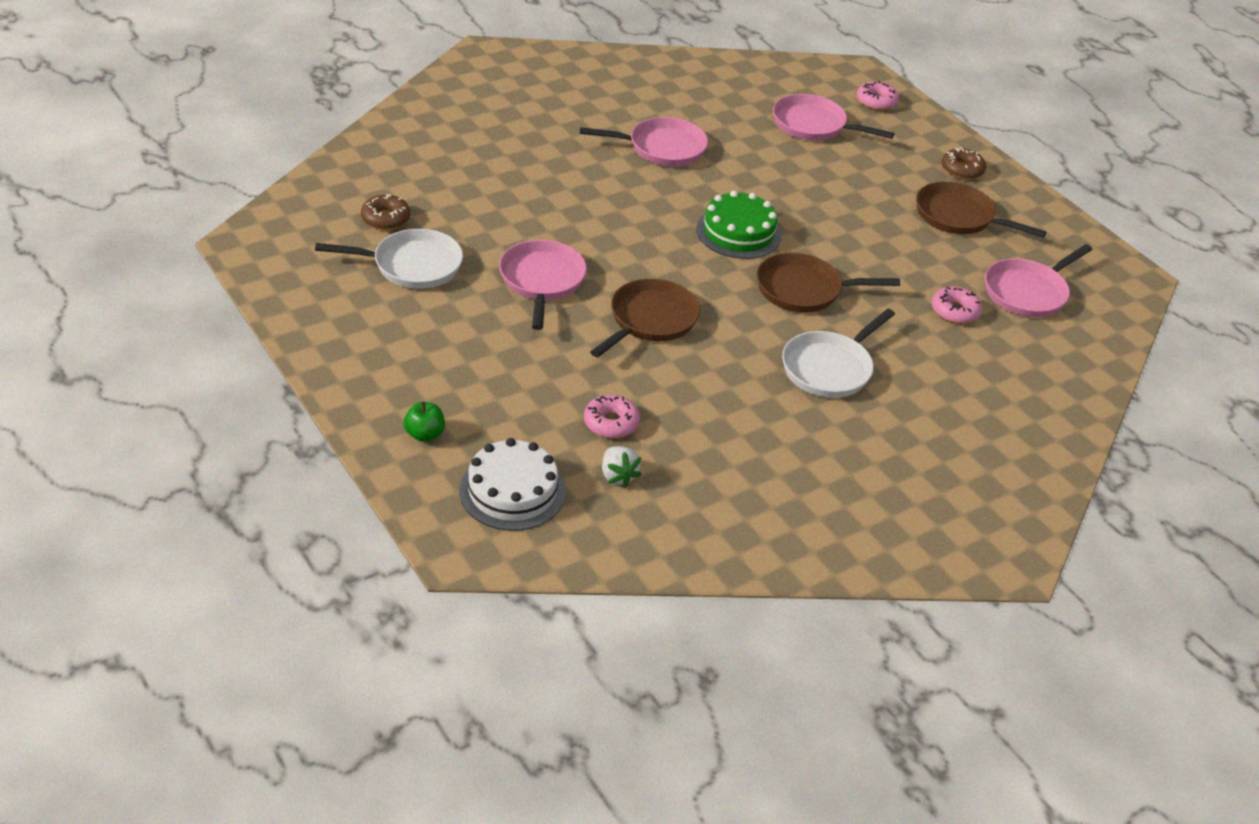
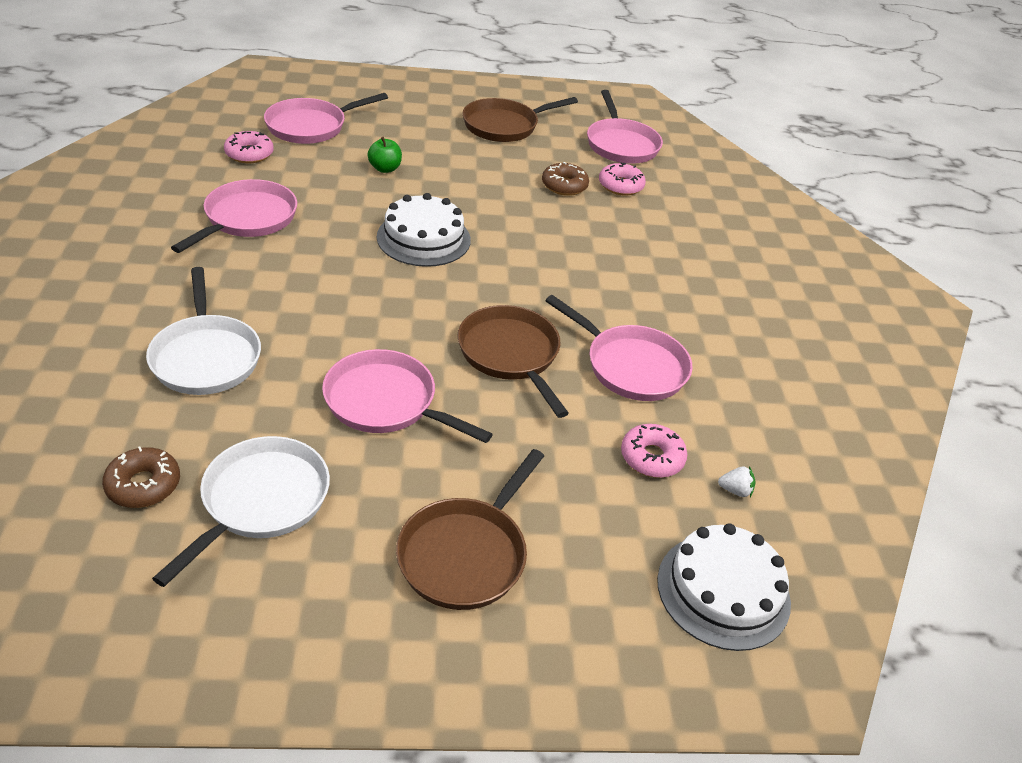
camera: 60 degrees left, 0 degrees up
(424, 434) = (588, 632): green apple -> green apple (385, 169)
(618, 476) = (735, 490): white strawberry -> white strawberry, size x0.66
(704, 385) = (631, 366): none -> pink pan
(738, 232) = (423, 238): green cake -> white cake
(804, 290) = (536, 243): brown pan -> brown pan (466, 554)
(830, 368) = (651, 281): white pan -> white pan (206, 356)
(876, 102) = (314, 84): pink donut -> pink donut (249, 154)
(962, 170) = (446, 95): brown donut -> brown donut (564, 186)

